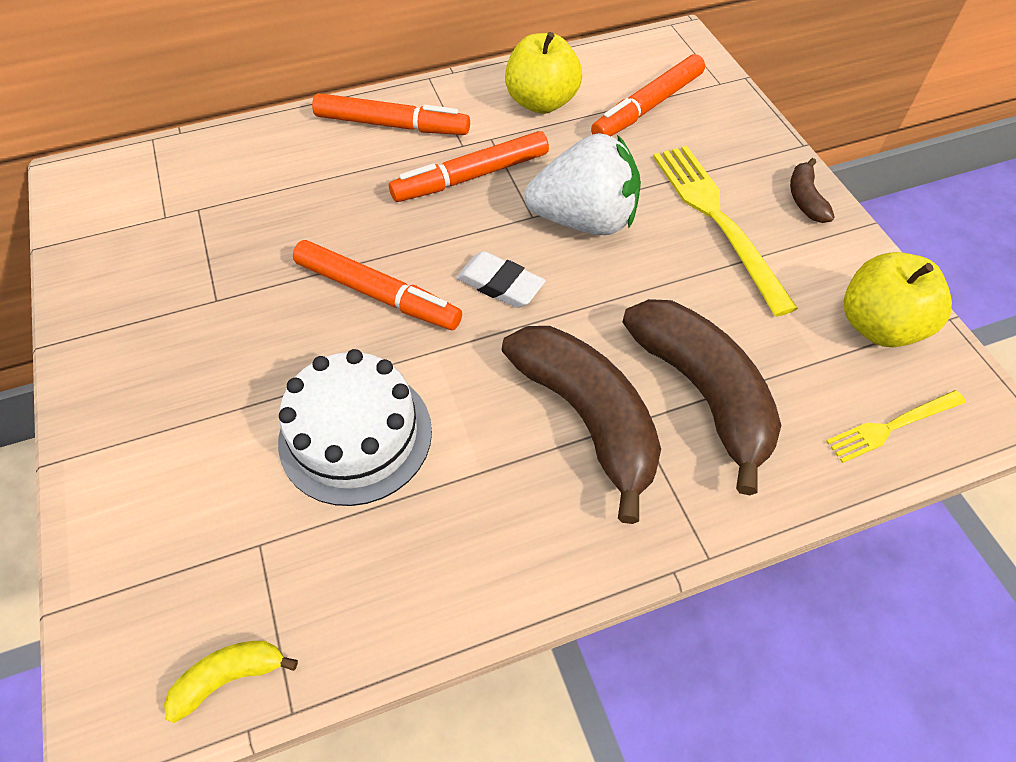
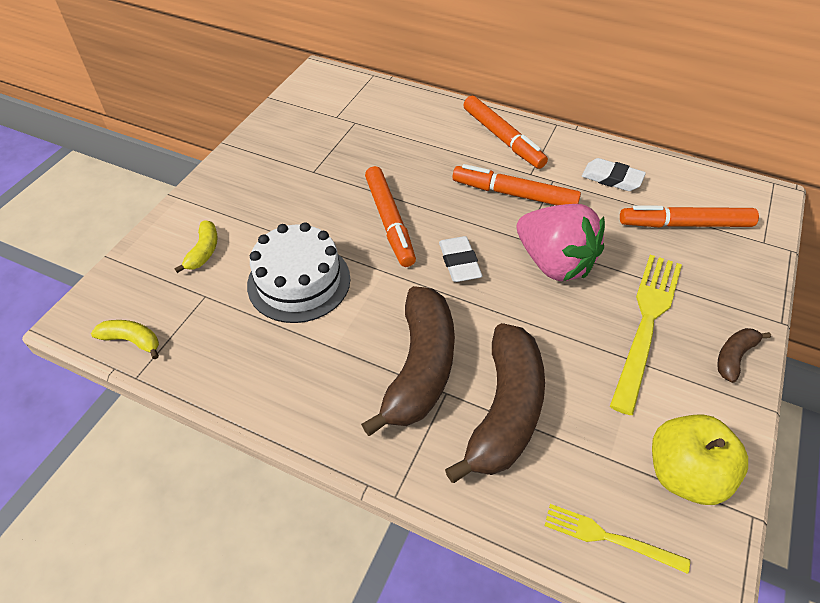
camera: 45 degrees right, 5 degrees down
(189, 496) = (203, 251): none -> yellow banana
(541, 102) = (612, 178): yellow apple -> white eraser
(584, 220) = (554, 263): white strawberry -> pink strawberry

